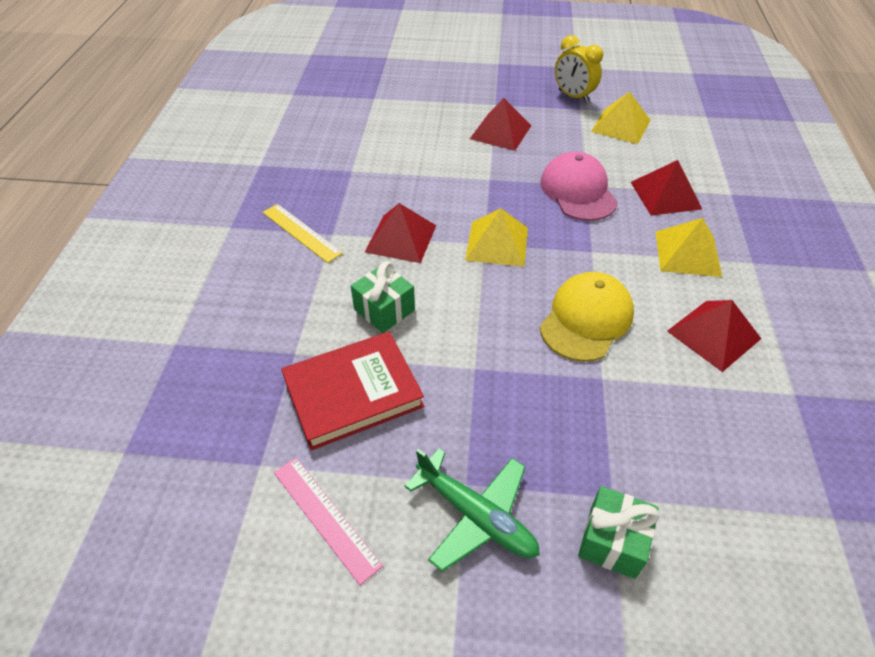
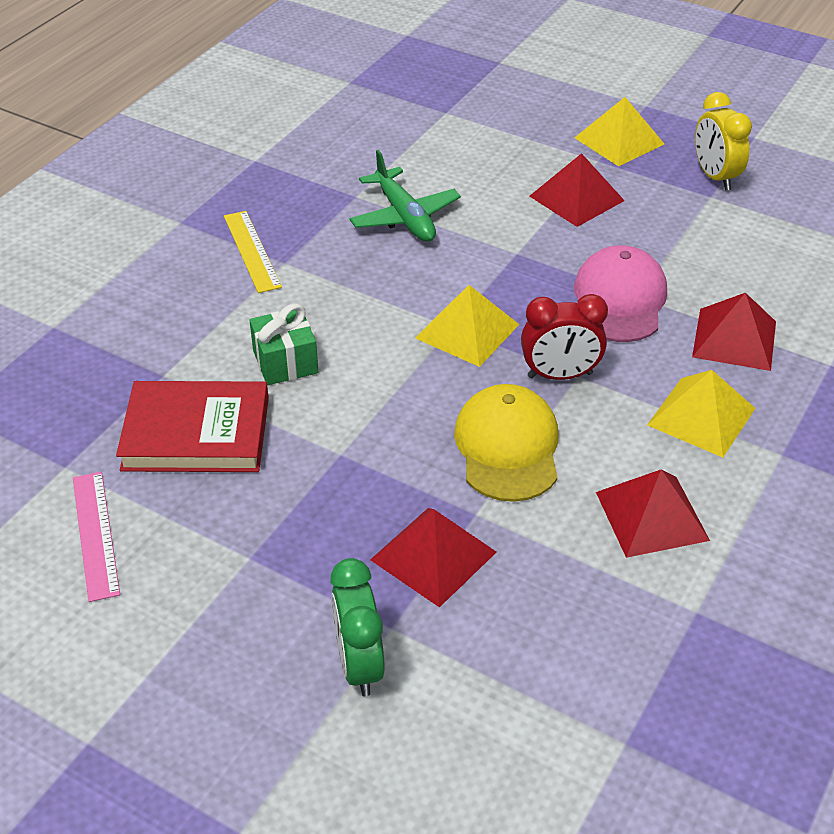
camera: 25 degrees right, 5 degrees down
(401, 238) = (358, 291): red pyramid -> red pyramid (433, 556)
(476, 516) = (238, 589): green plane -> green plane (404, 217)
(580, 255) = (560, 375): none -> red clock
(586, 319) = (507, 447): yellow cap -> yellow cap turned 60 degrees counterclockwise
(612, 541) = (359, 664): green gift -> green clock
(621, 125) = (750, 233): yellow pyramid -> yellow pyramid (619, 141)

